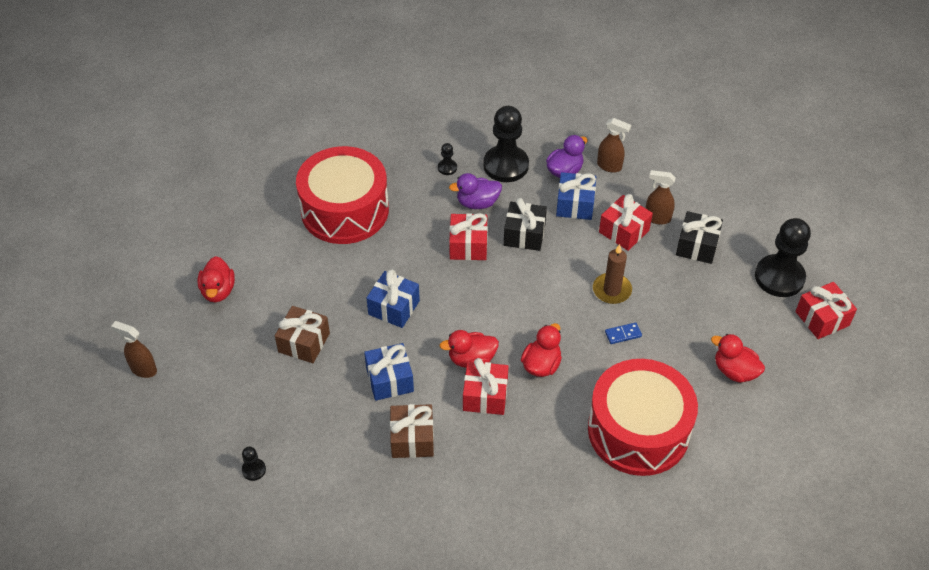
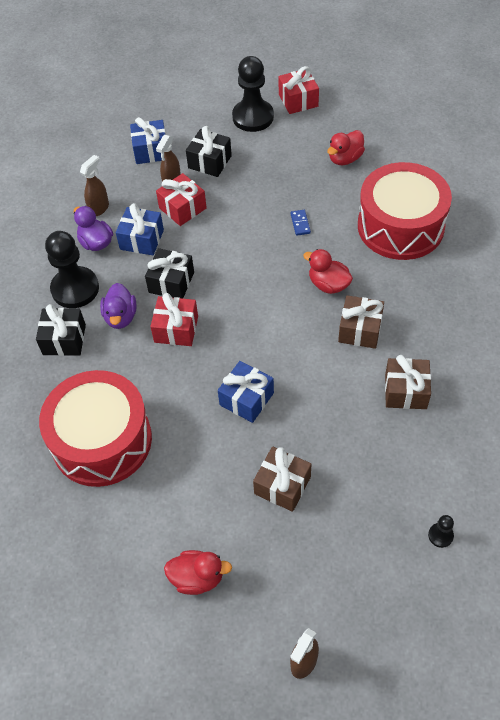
camera: 80 degrees left, 5 degrees up
(389, 380) = (336, 407): blue gift -> blue gift (151, 151)
(447, 168) = (64, 340): black pawn -> black gift
(471, 359) = (317, 337): red duck -> none
(485, 396) = (360, 330): red gift -> brown gift
(612, 290) = (250, 225): brown candle -> none

